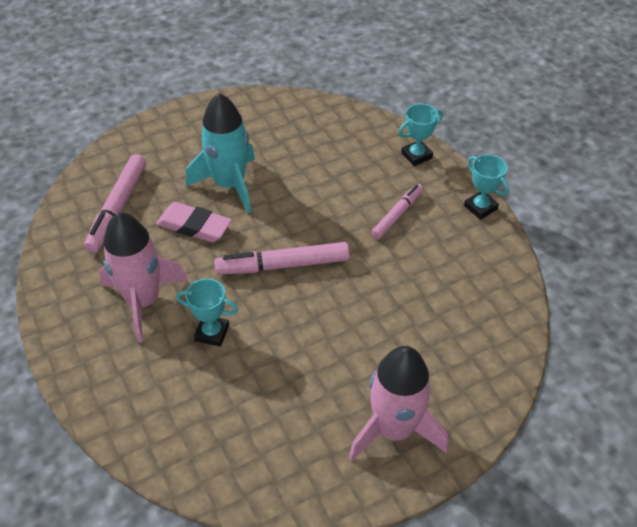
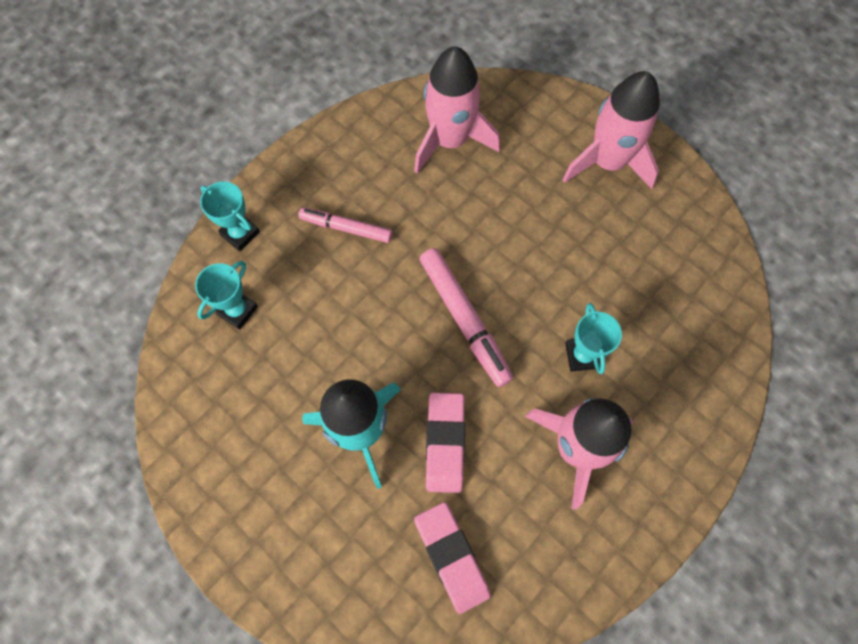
camera: 110 degrees left, 20 degrees up
(118, 208) = (451, 557): pink marker -> pink eraser
(462, 307) = (450, 140): none -> pink rocket
(480, 207) = (306, 152): turquoise trophy -> turquoise trophy (237, 310)

